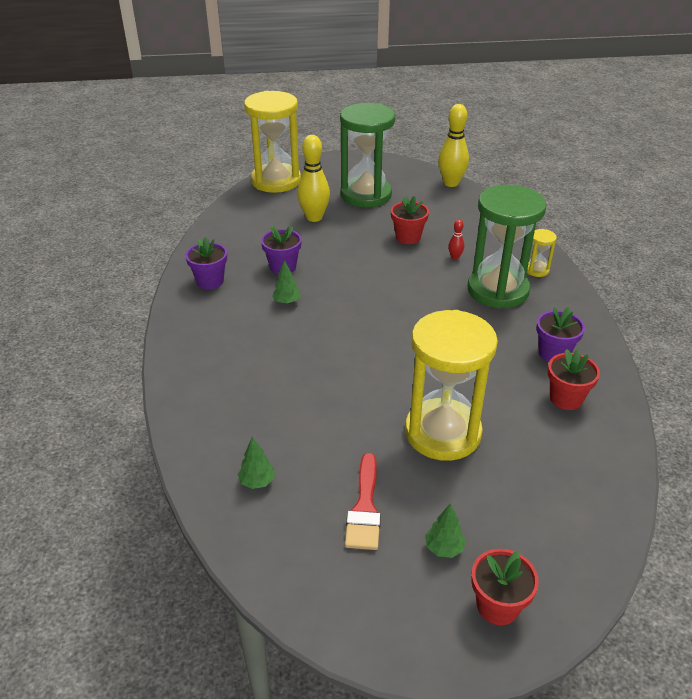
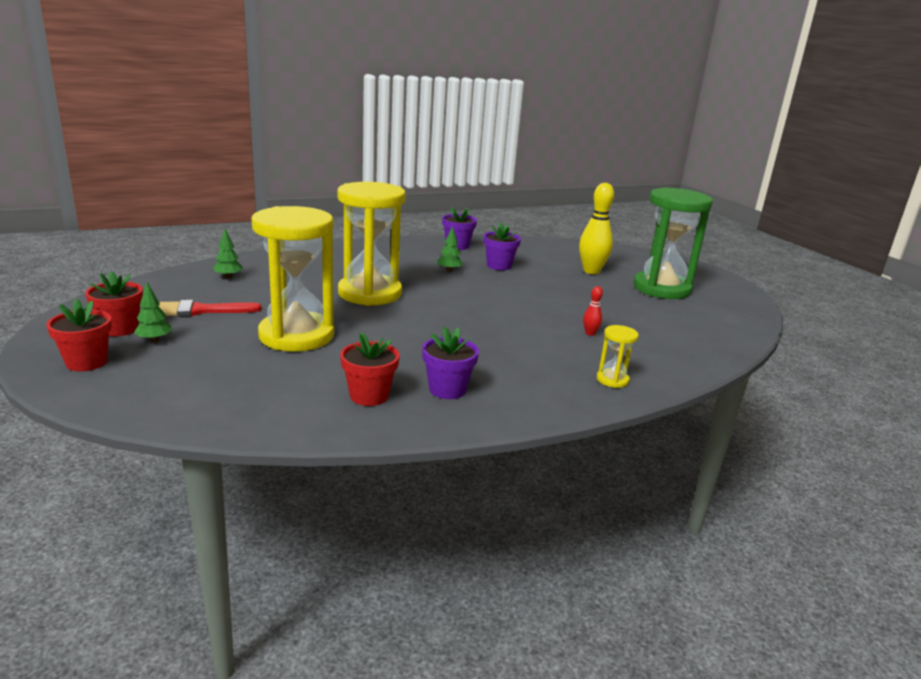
camera: 70 degrees right, 15 degrees down
(276, 181) = (636, 254): yellow hourglass -> yellow hourglass (370, 293)
(408, 237) = (603, 310): red flower pot -> red flower pot (120, 329)
(451, 183) = (749, 327): yellow bowling pin -> none
(498, 290) = (547, 357): green hourglass -> none

